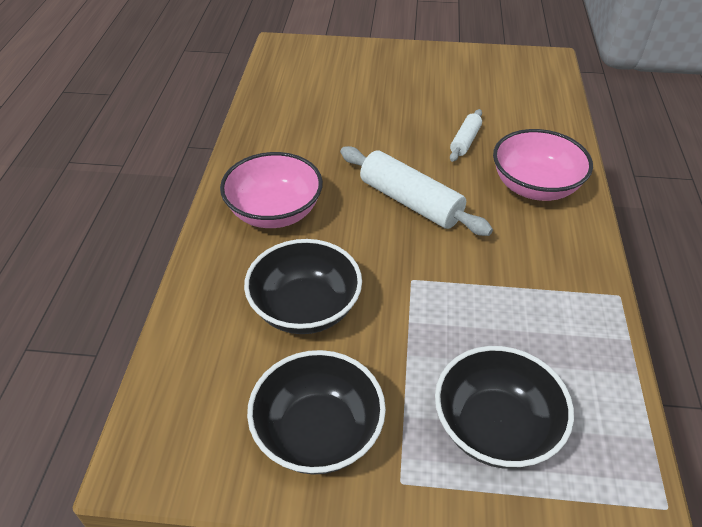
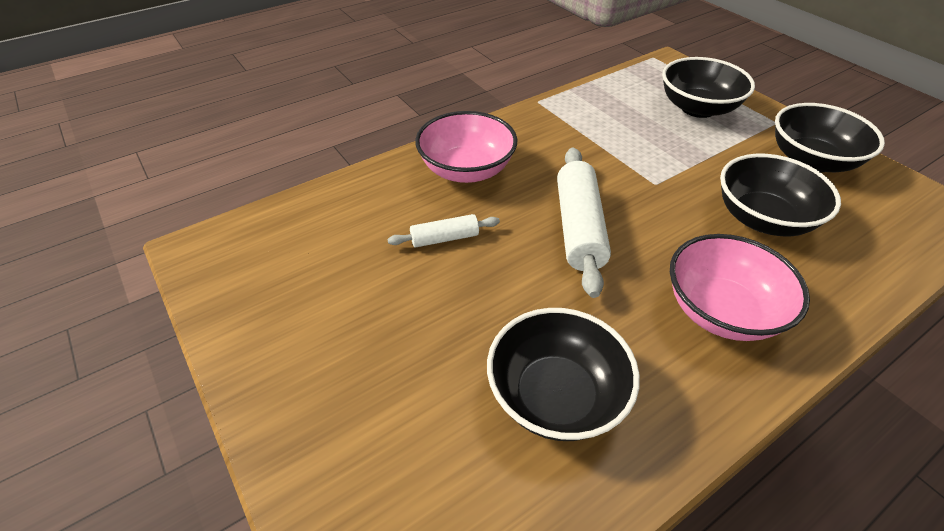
camera: 130 degrees left, 0 degrees up
(312, 121) = (556, 396): none -> black bowl

